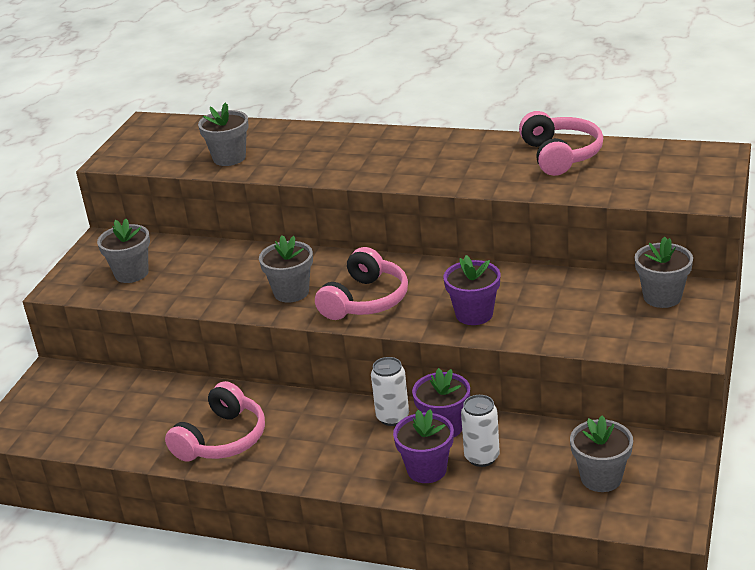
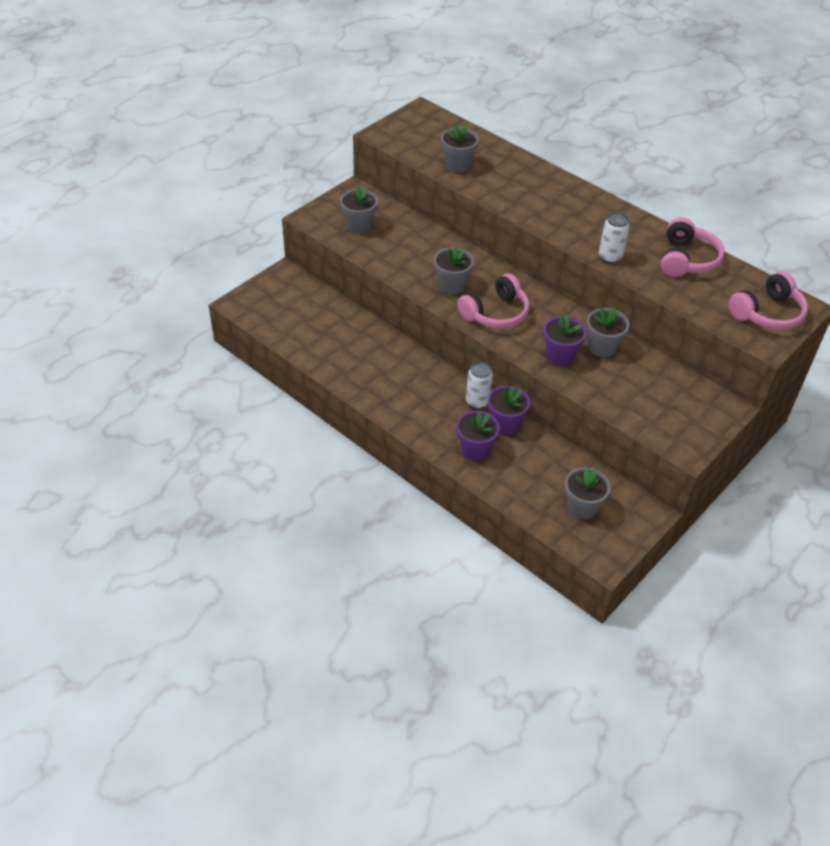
camera: 20 degrees right, 15 degrees up
(222, 439) = (362, 369): pink headphones -> pink headphones (767, 313)
(482, 457) = (515, 457): white can -> white can (610, 257)
(662, 297) = (697, 399): grey flower pot -> grey flower pot (602, 347)

